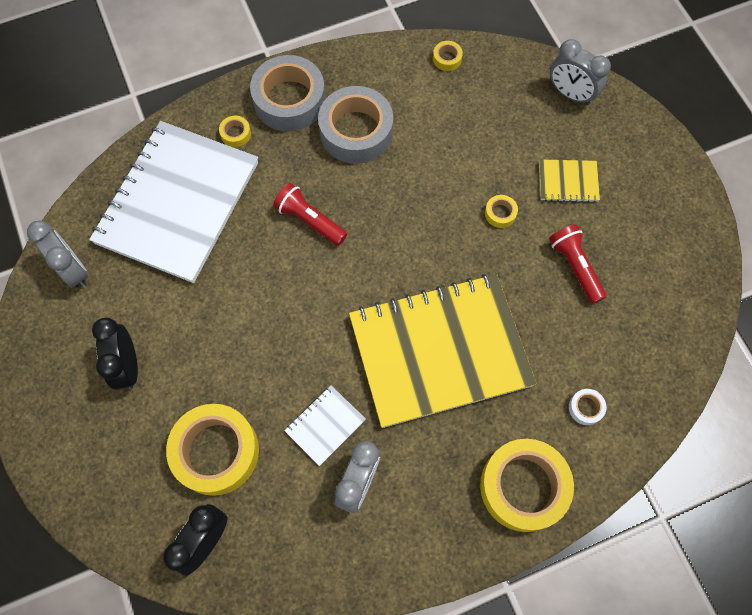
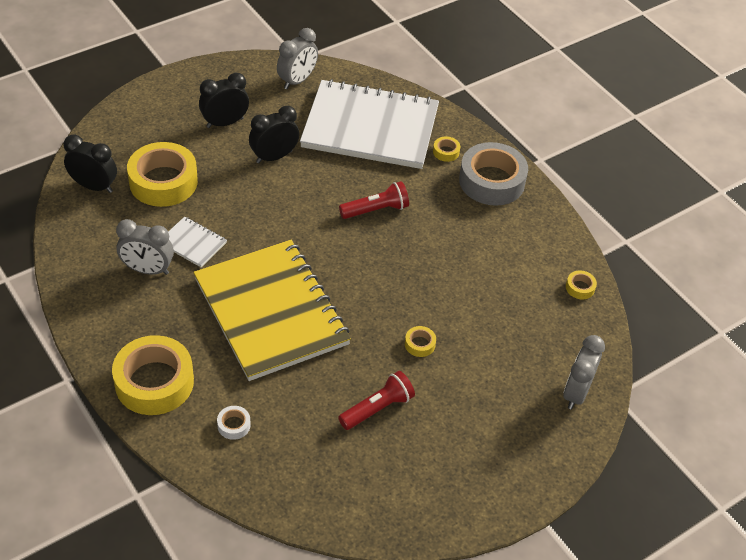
camera: 75 degrees right, 20 degrees down
(202, 315) = (274, 157): none -> black clock
(310, 220) = (376, 210): red flashlight -> red flashlight turned 45 degrees clockwise
(356, 131) = (475, 230): grey tape -> none
(568, 182) = (471, 397): yellow notebook -> none

